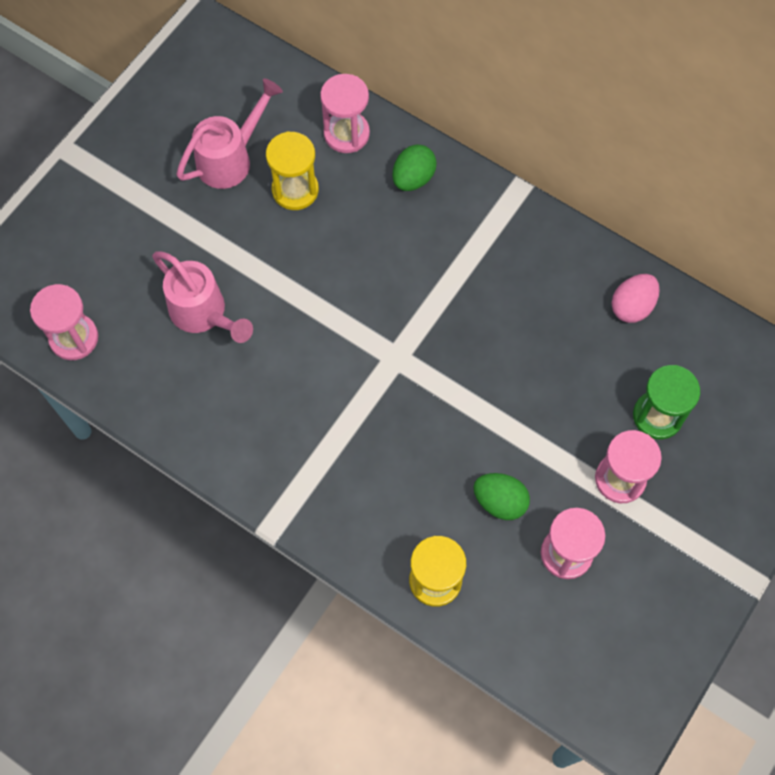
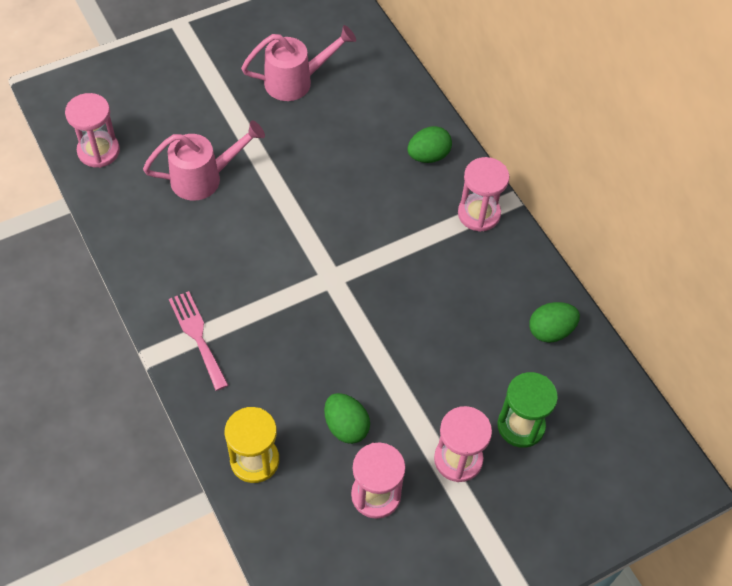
camera: 25 degrees right, 10 degrees down
(203, 314) = (204, 178): pink watering can -> pink watering can turned 90 degrees counterclockwise
(295, 190) = (330, 124): yellow hourglass -> none
(303, 485) = (197, 336): none -> pink fork
(346, 134) = (396, 102): pink hourglass -> pink hourglass (479, 214)
(632, 306) = (550, 331): pink egg -> green egg

